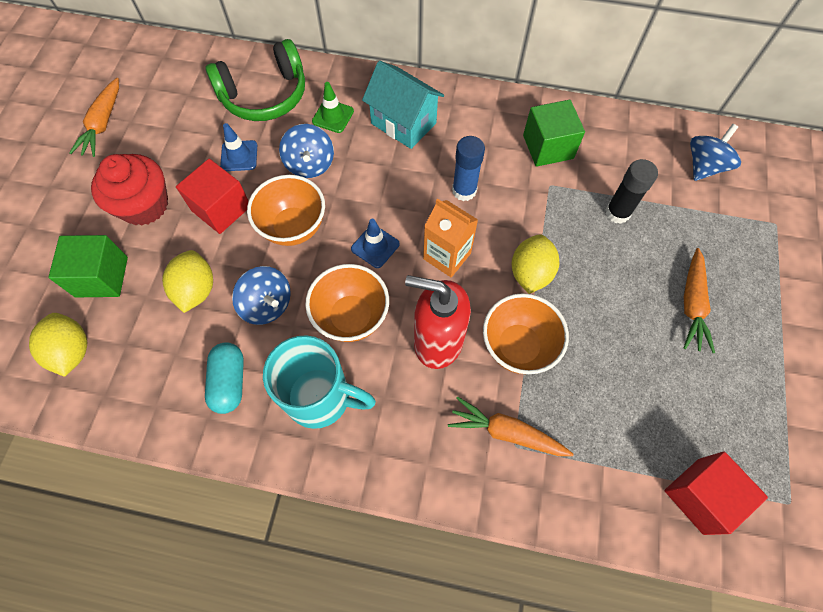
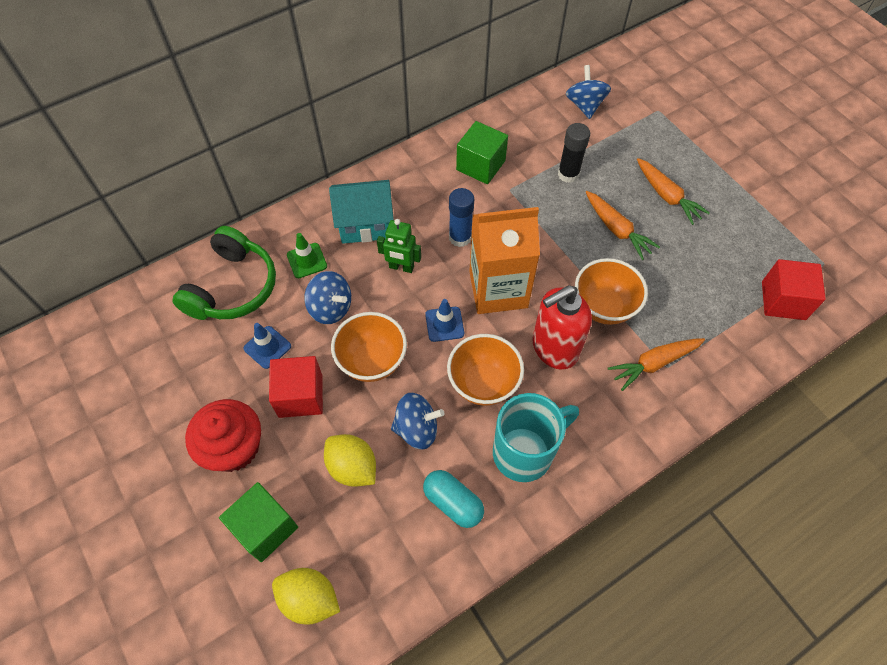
camera: 45 degrees left, 5 degrees down
(103, 124) = (115, 419): orange carrot -> orange carrot (617, 229)
(393, 176) = (401, 267): none -> green robot
(447, 256) = (498, 289): orange carton -> orange carton, size x1.61
(530, 273) = (560, 255): yellow lemon -> none

